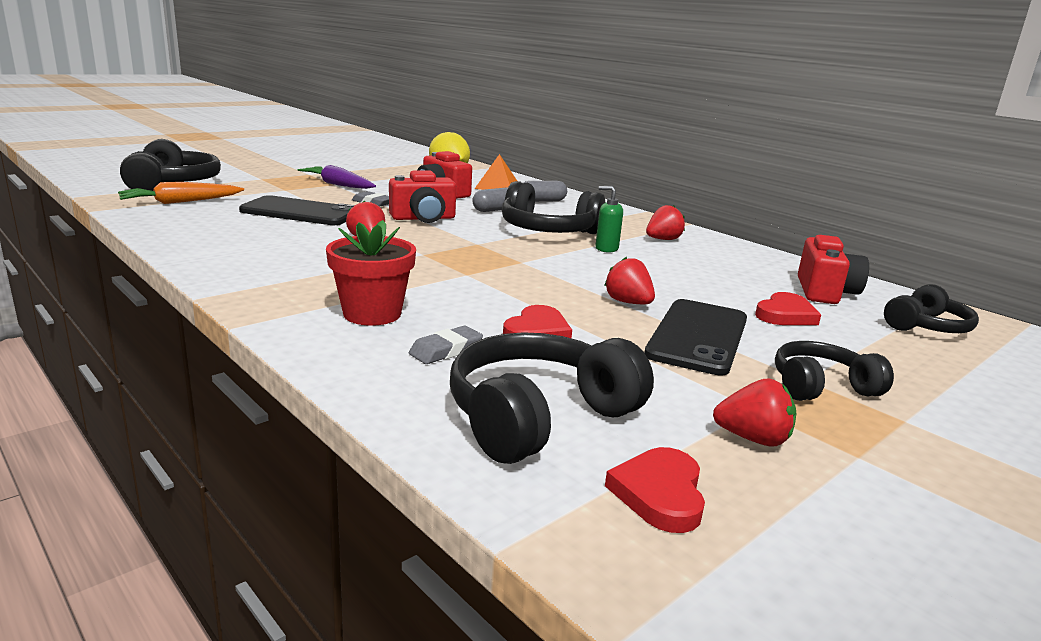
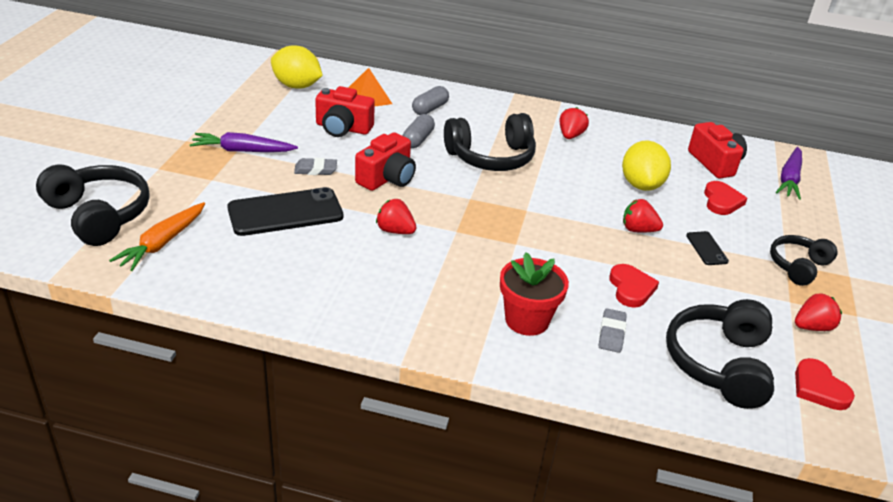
camera: 35 degrees left, 15 degrees up
(606, 248) = (553, 165): green soap dispenser -> none
(691, 281) = (641, 185): none -> yellow lemon
(698, 336) = (706, 248): black phone -> black phone, size x0.47
(926, 326) = (789, 179): black headphones -> purple carrot

